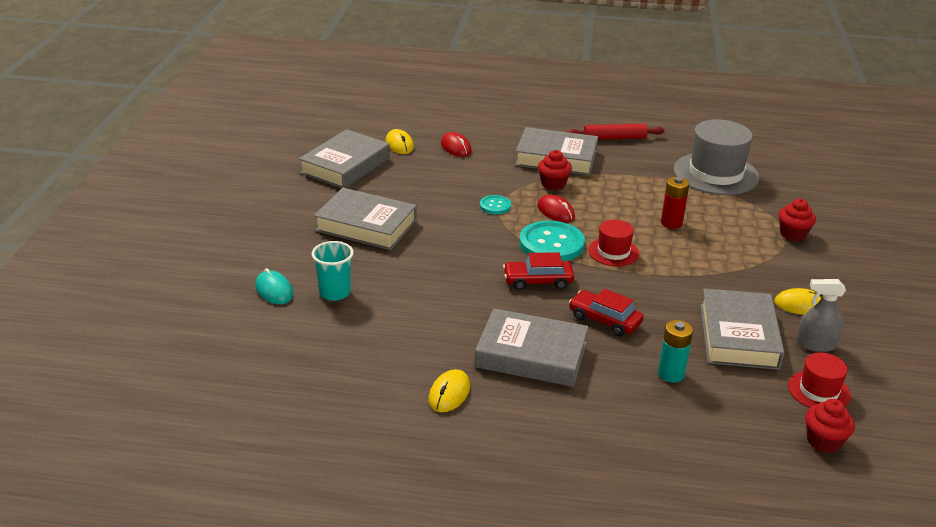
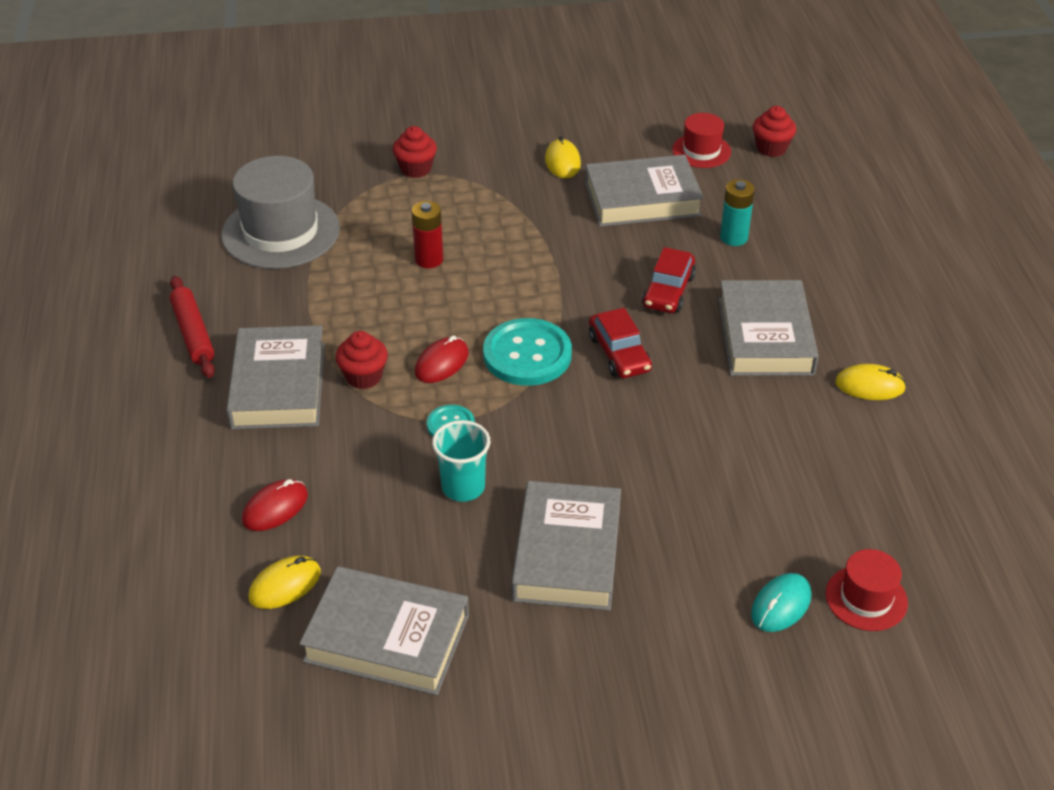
camera: 105 degrees left, 10 degrees up
(335, 292) = (749, 537): turquoise cup -> turquoise cup (463, 487)
(613, 252) = (521, 300): red hat -> red hat (866, 598)
(816, 344) = (627, 152): grey spray bottle -> none

